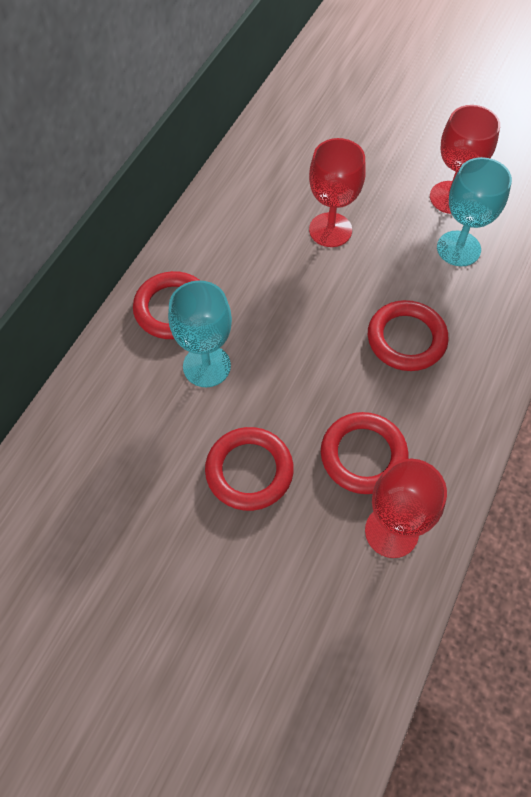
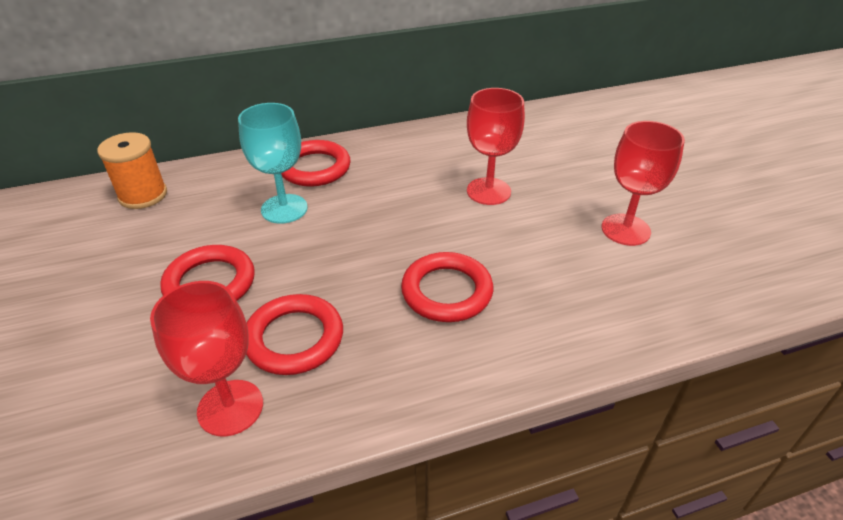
camera: 45 degrees right, 20 degrees down
(68, 452) = (143, 195): none -> orange spool
(458, 248) = (584, 265): turquoise goblet -> none

